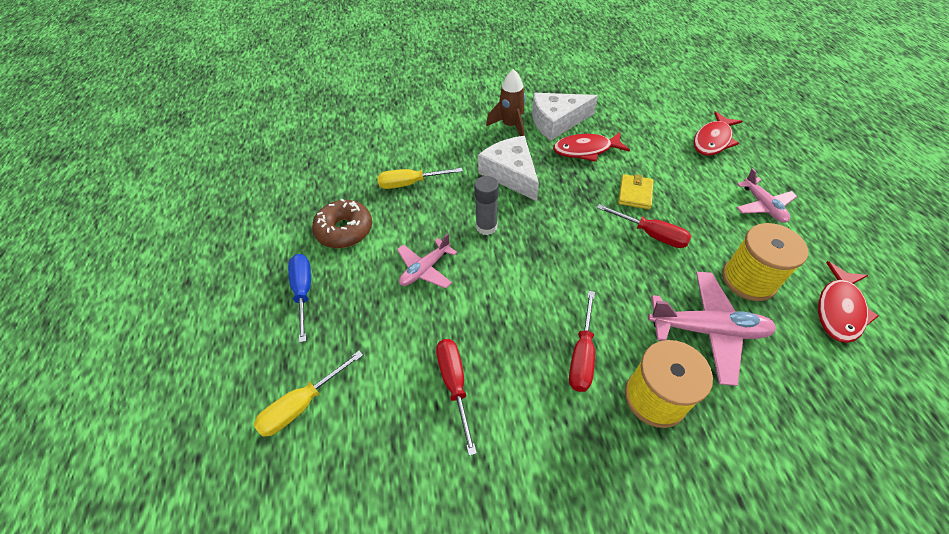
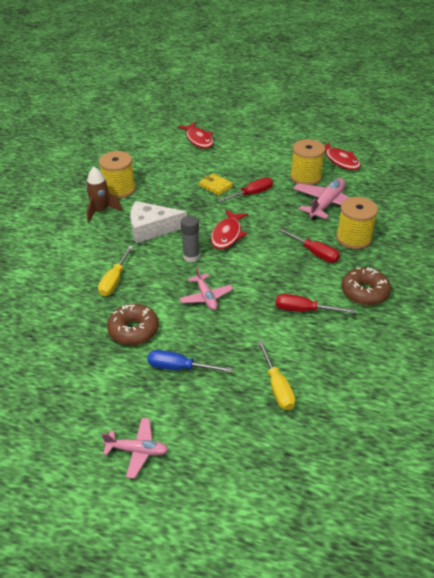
camera: 65 degrees left, 10 degrees down
(537, 457) = (364, 292): none -> brown donut
(556, 122) = (119, 189): white cheese -> yellow spool
(586, 150) = (160, 188): red fish -> red fish (227, 234)
(762, 206) = (262, 149): pink plane -> pink plane (137, 451)

